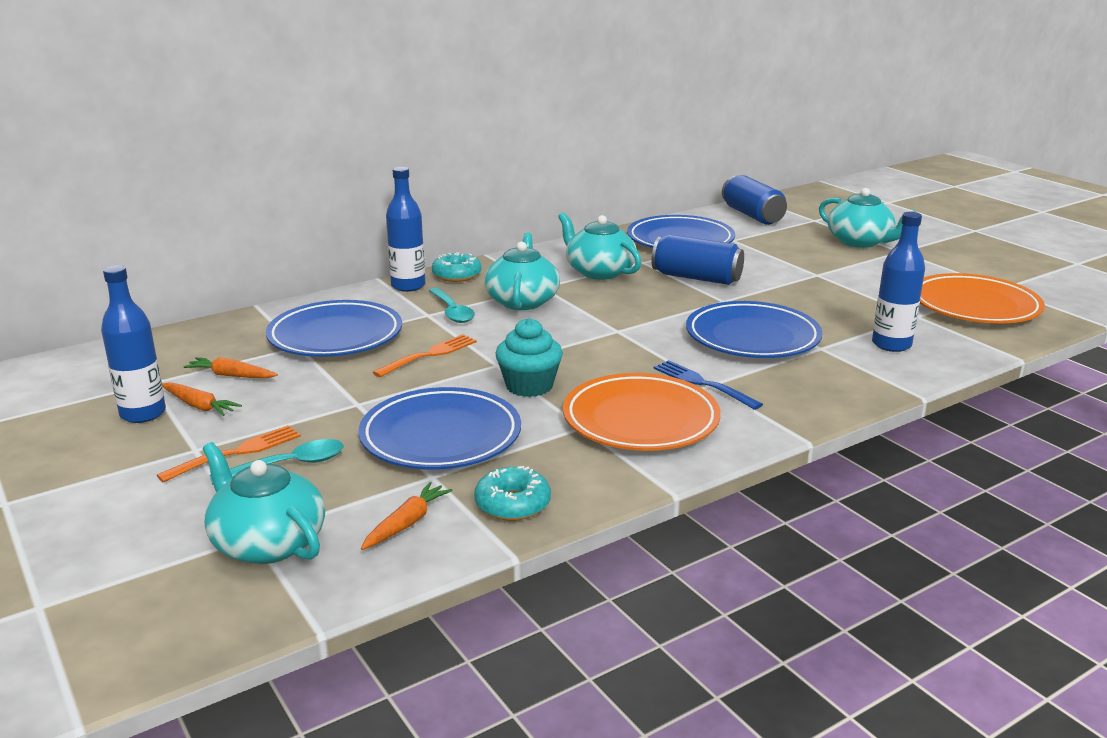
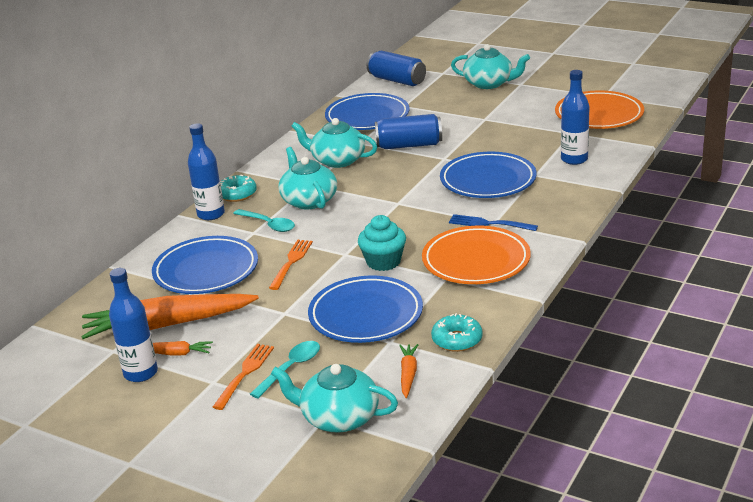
camera: 25 degrees left, 5 degrees up
(231, 375) = (168, 325): orange carrot -> orange carrot, size x2.24

